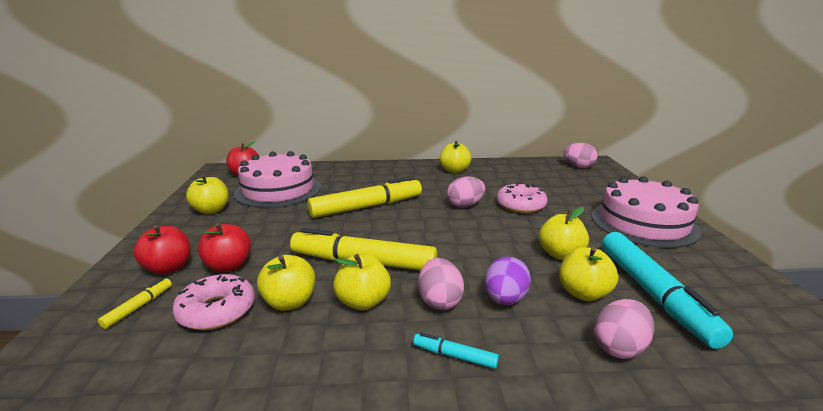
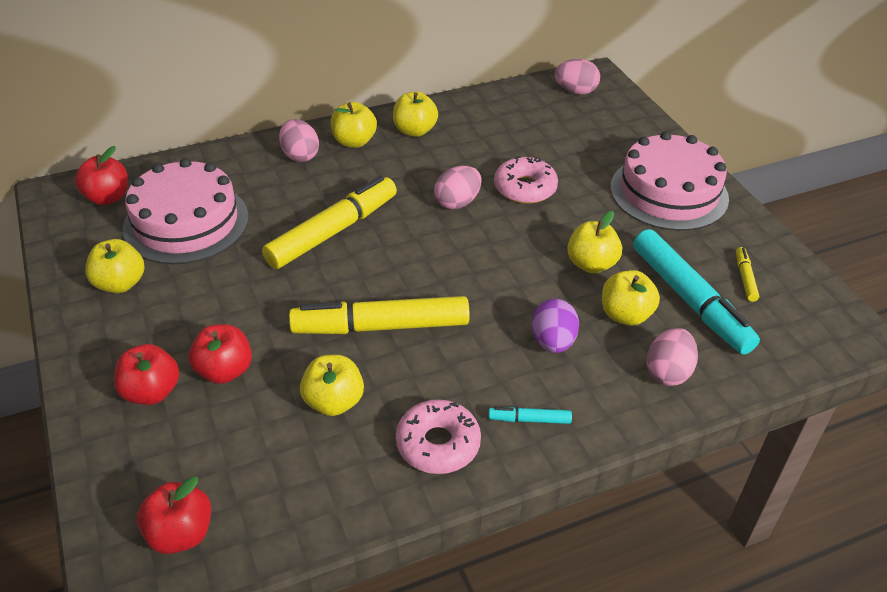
camera: 20 degrees left, 20 degrees up
(82, 370) = (180, 534): none -> red apple
(138, 307) = (167, 452): yellow marker -> yellow marker (745, 278)
(217, 311) = (261, 433): pink donut -> pink donut (438, 444)
(363, 302) = (412, 381): yellow apple -> yellow apple (354, 142)
(439, 301) = (489, 360): pink egg -> pink egg (300, 155)

